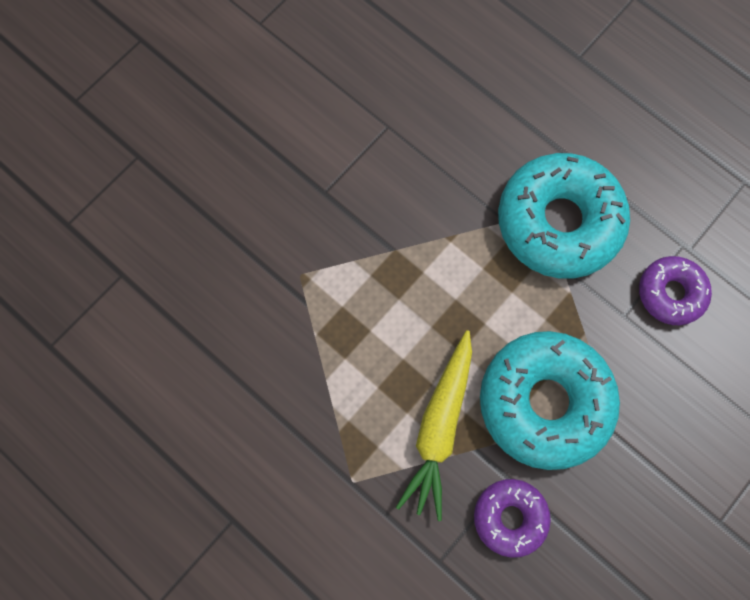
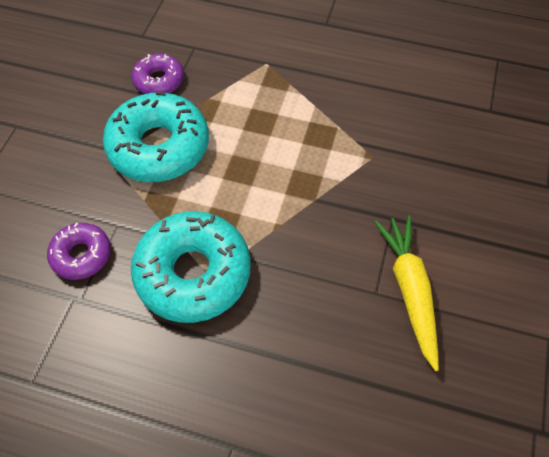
camera: 155 degrees right, 15 degrees down
(439, 427) = (226, 108): yellow carrot -> yellow carrot (409, 291)

